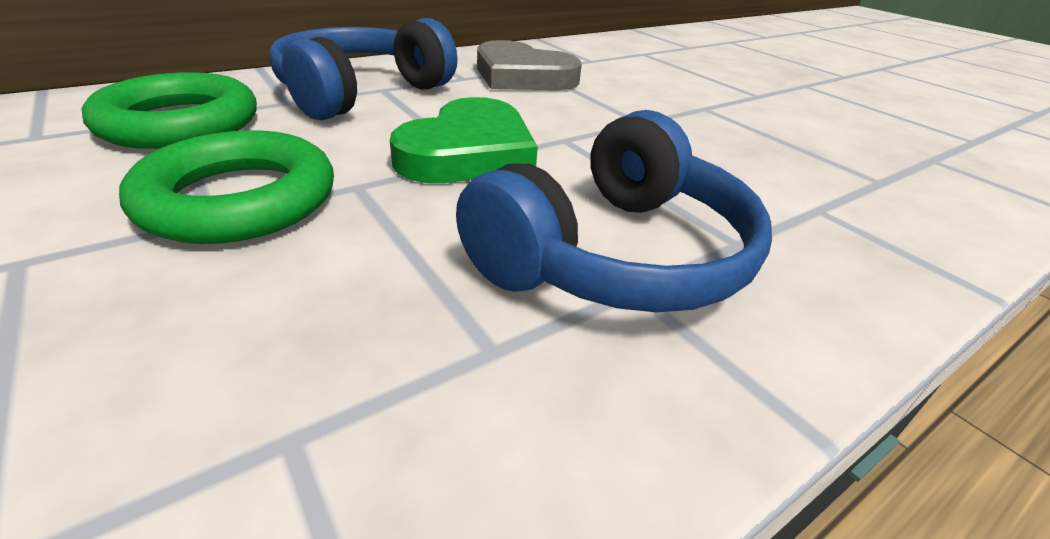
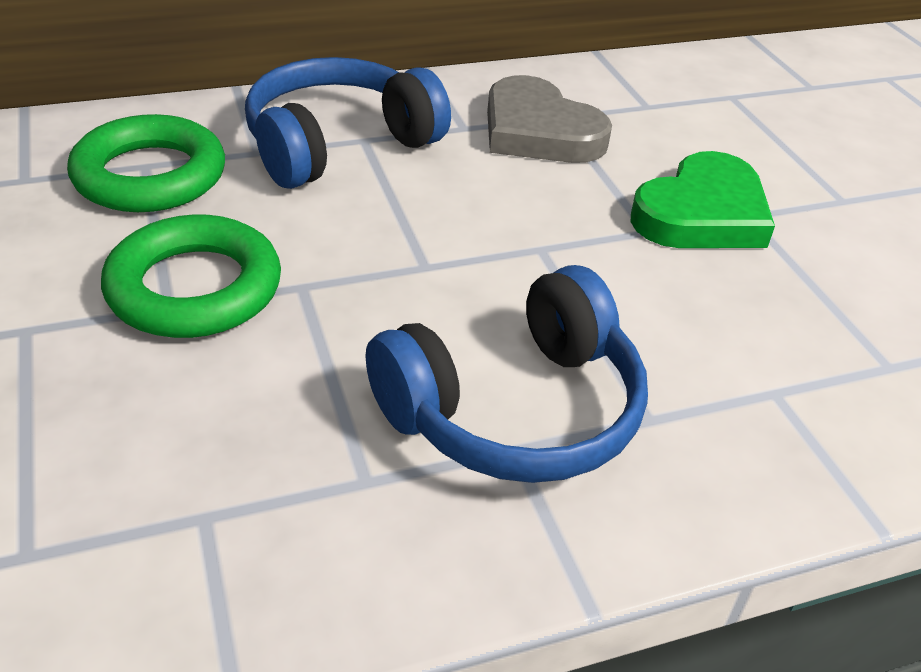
camera: 15 degrees right, 5 degrees up
(468, 152) = (425, 255): green heart -> green heart (702, 214)

